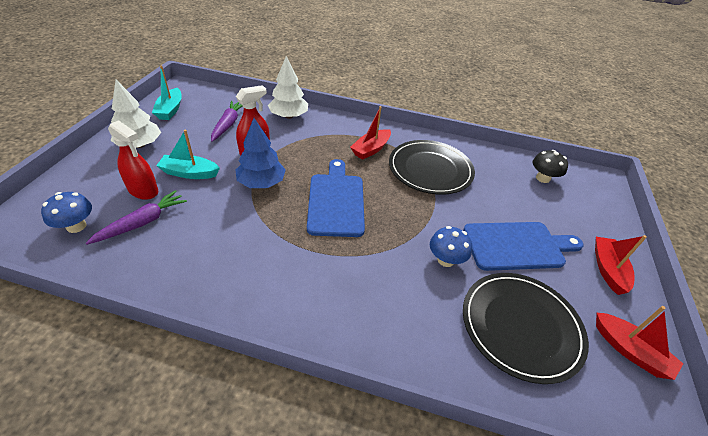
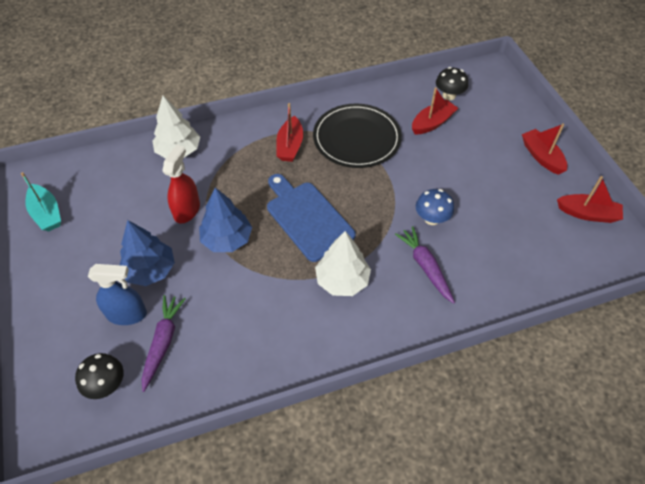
camera: 30 degrees left, 10 degrees up
(76, 226) = (106, 385): blue mushroom -> black mushroom
(140, 145) = (64, 271): white tree -> white tree (342, 280)
(143, 190) = (127, 314): red spray bottle -> blue spray bottle
(189, 173) = (150, 270): turquoise boat -> blue tree
(228, 124) = (128, 196): purple carrot -> purple carrot (425, 267)
(509, 190) = (432, 123): none -> red boat
(517, 246) = (471, 174): blue cutting board -> none
(521, 326) = (515, 239): black plate -> none

